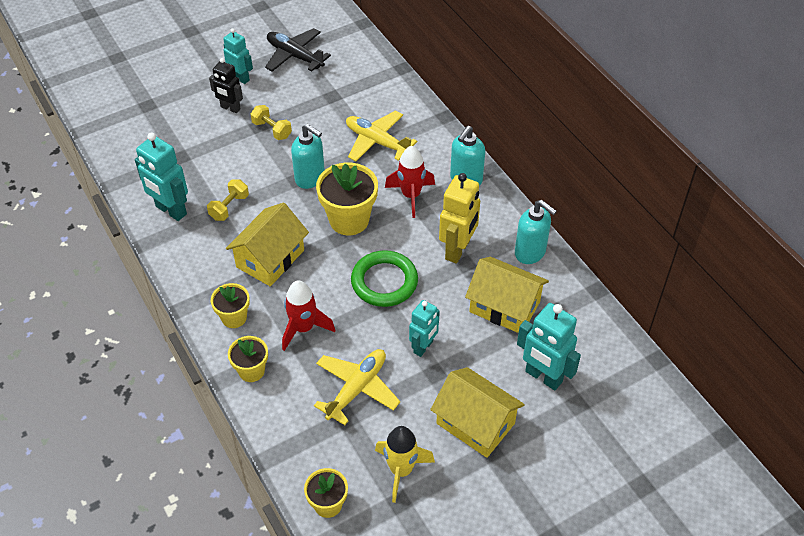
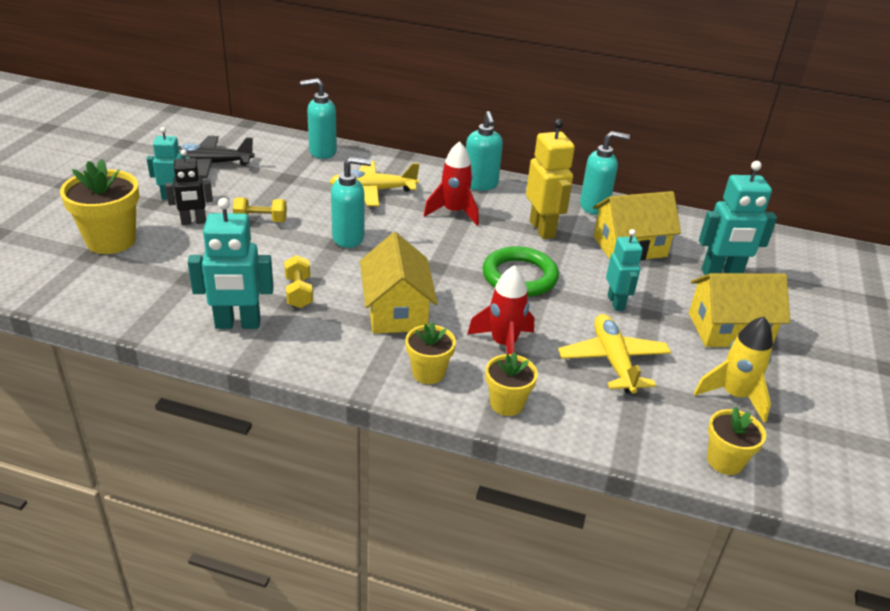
camera: 45 degrees left, 15 degrees down
(349, 220) = (427, 250): yellow flower pot -> yellow flower pot (111, 241)
(385, 82) = (322, 152): none -> turquoise soap dispenser

